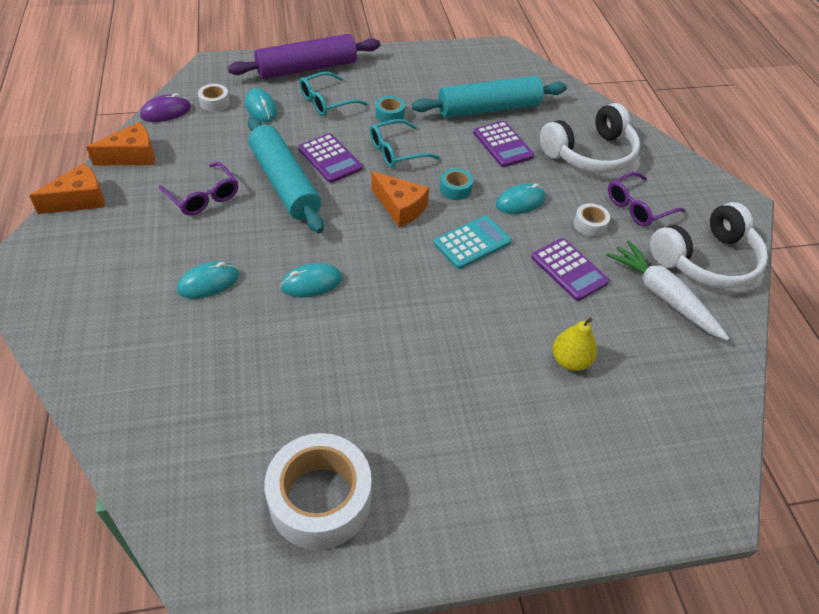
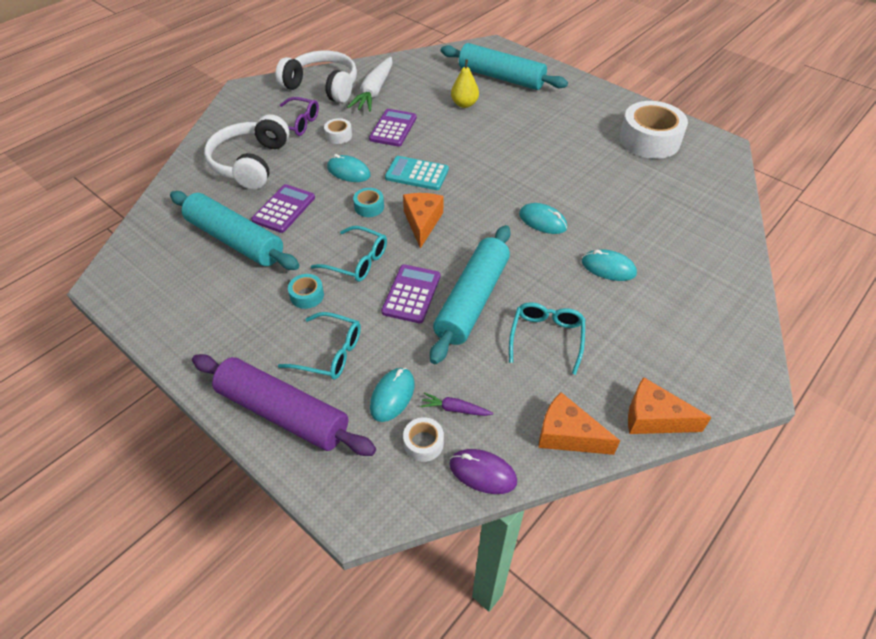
camera: 125 degrees left, 0 degrees up
(203, 197) = (546, 337): purple glasses -> turquoise glasses
(216, 125) = (455, 409): none -> purple carrot
(590, 154) = (250, 163): white headphones -> white headphones turned 105 degrees counterclockwise
(608, 447) = (501, 77): none -> turquoise rolling pin

